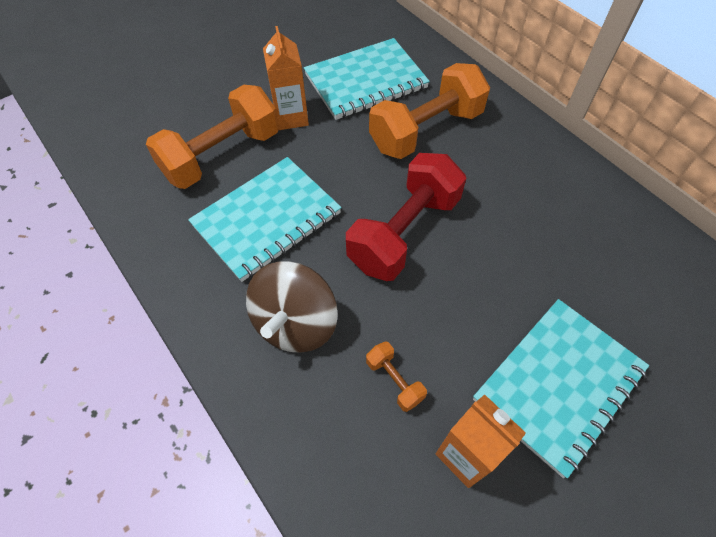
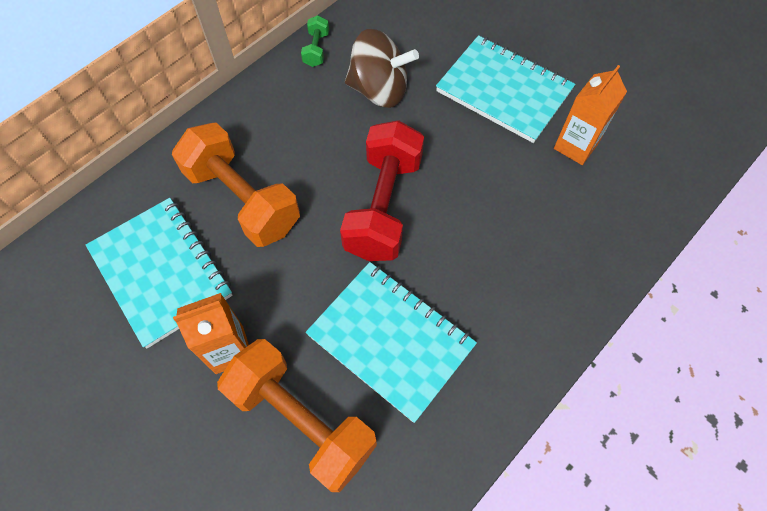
camera: 100 degrees left, 5 degrees up
(295, 323) = (504, 285): brown spinning top -> brown spinning top (379, 90)
(394, 380) = (534, 198): orange dumbbell -> none
(404, 232) = (383, 206): red dumbbell -> red dumbbell turned 75 degrees clockwise
(612, 198) = (316, 49): none -> green dumbbell

